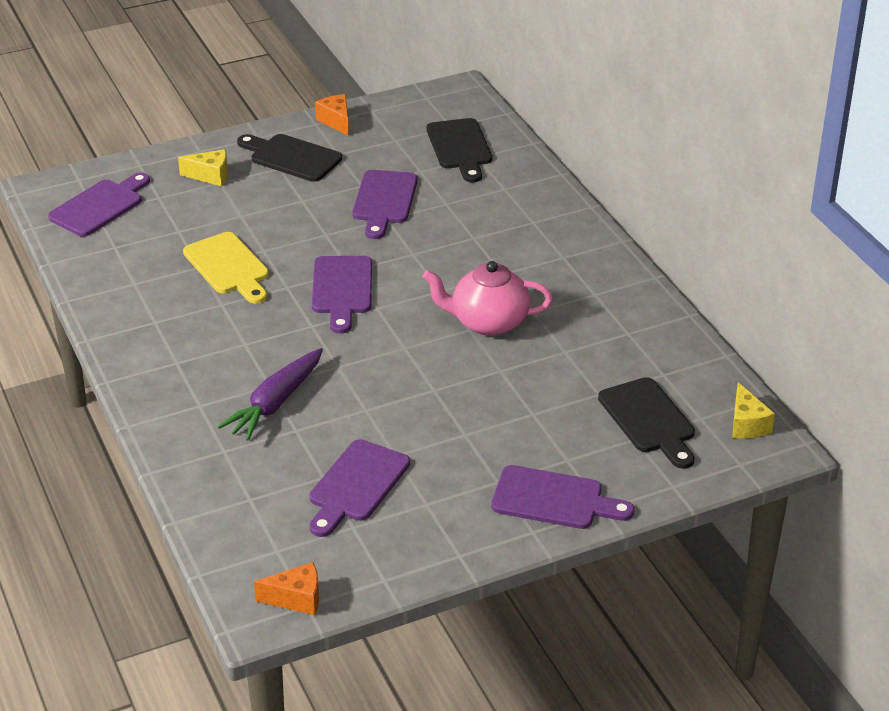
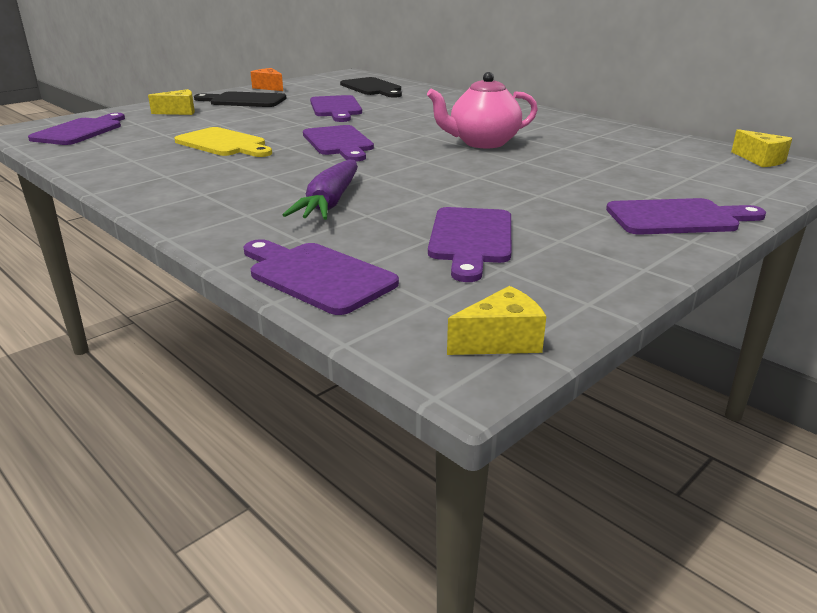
camera: 20 degrees left, 10 degrees down
(215, 502) = (317, 276): none -> purple cutting board
(296, 599) = (501, 341): orange cheese -> yellow cheese
(649, 420) = (683, 167): black cutting board -> none

